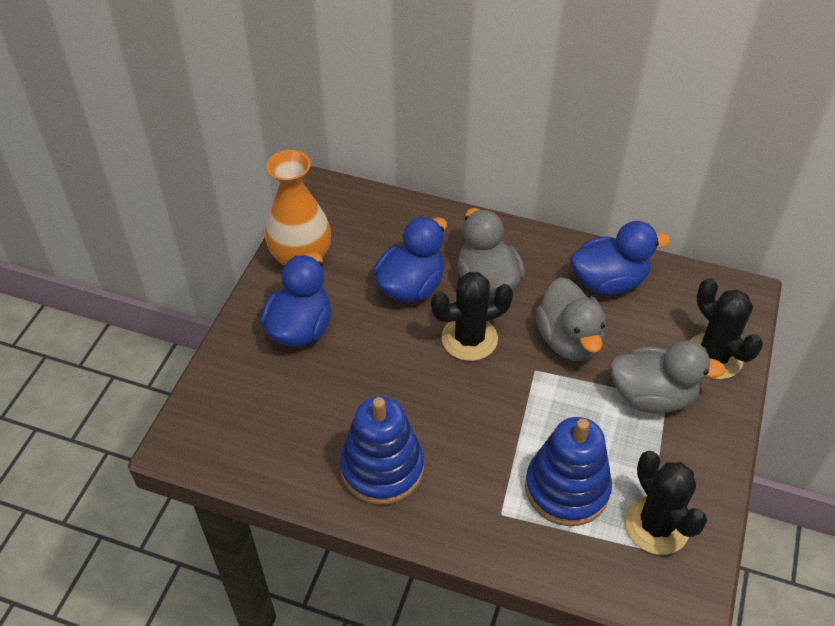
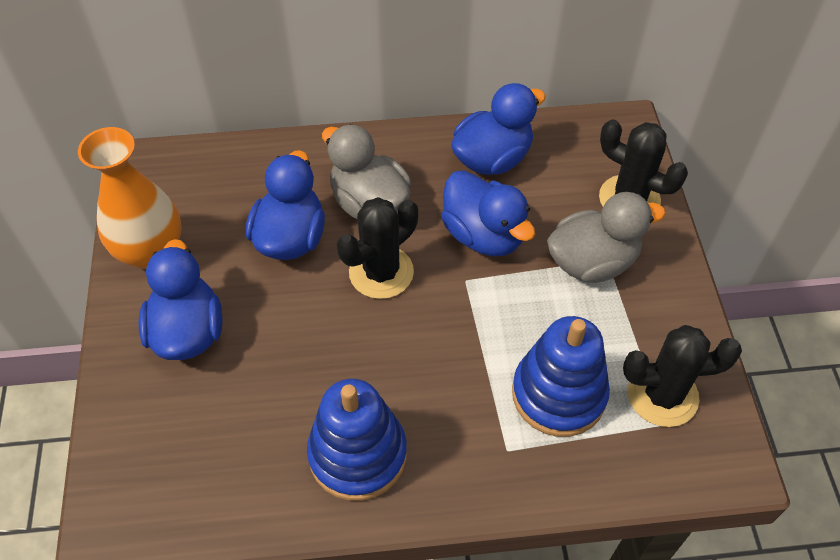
camera: 25 degrees left, 5 degrees up
(569, 340) = (483, 235): grey duck -> blue duck
(656, 525) = (662, 395): black cactus -> black cactus turned 45 degrees counterclockwise

